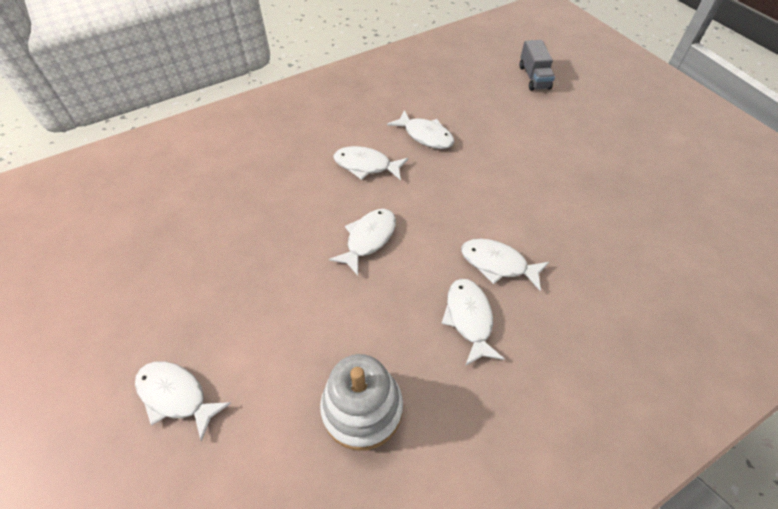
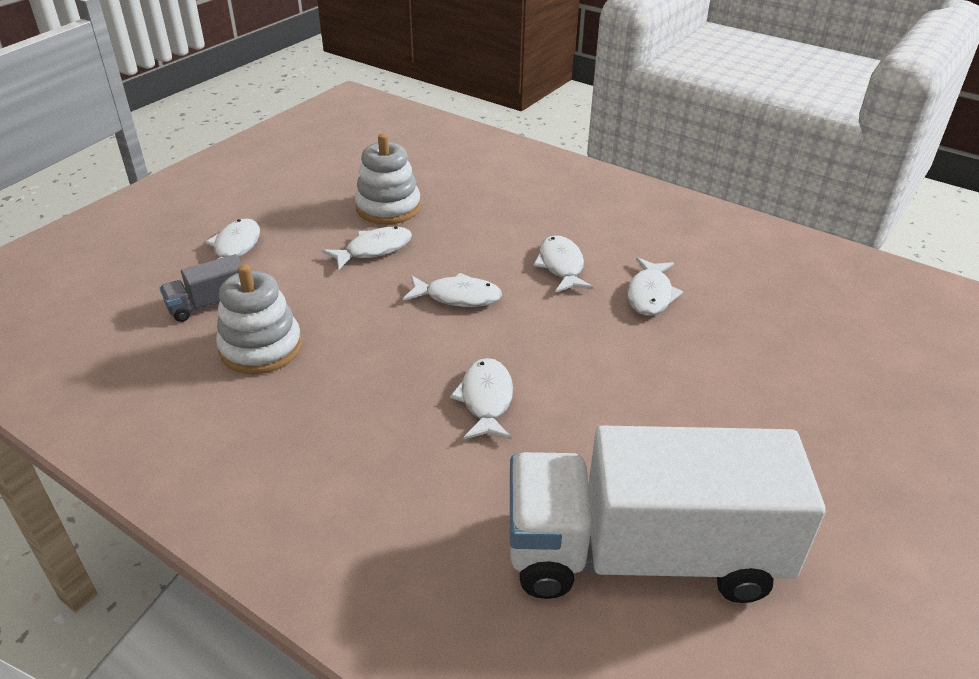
camera: 65 degrees right, 15 degrees down
(204, 244) = (388, 208): none -> white stacking toy
(469, 318) = (396, 393): white fish -> white fish (374, 249)
(534, 77) = (877, 363): grey truck -> grey truck (209, 304)
(657, 237) = (643, 554): none -> white truck

